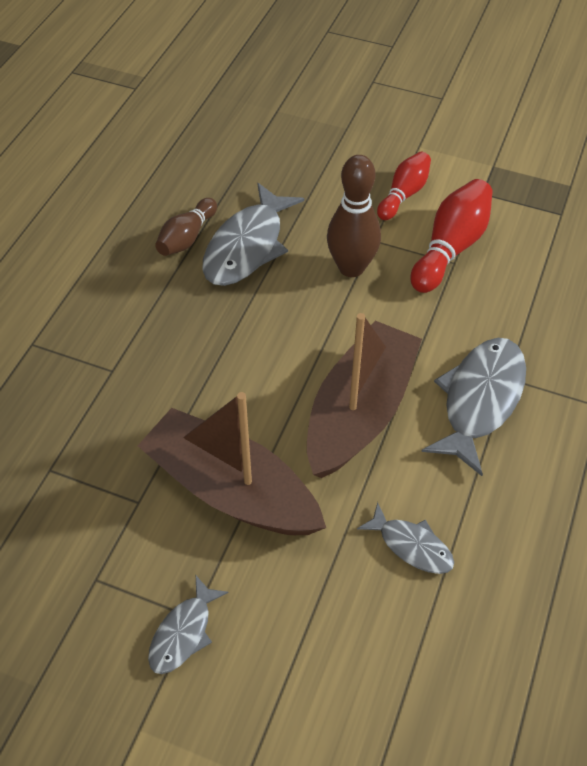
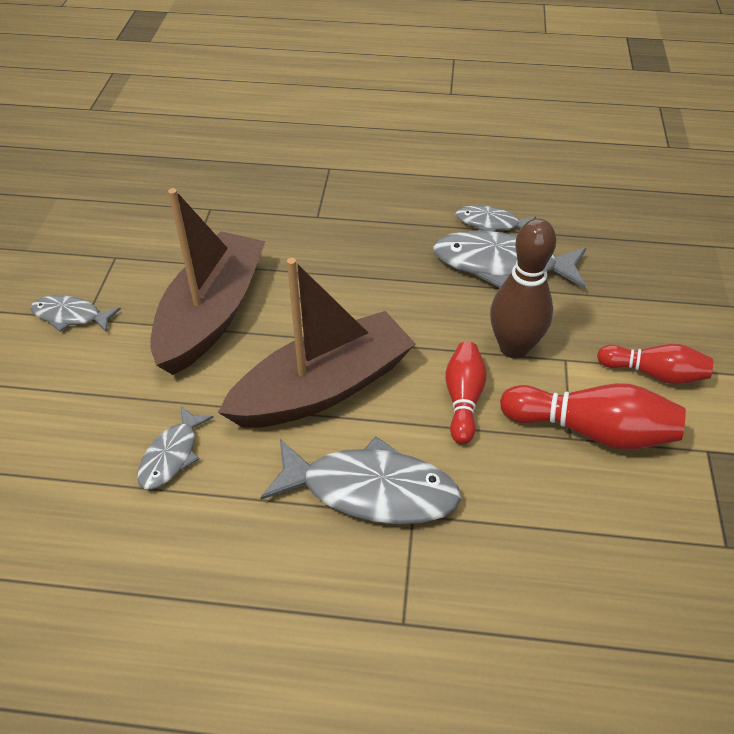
camera: 75 degrees right, 5 degrees down
(187, 237) = (491, 223): brown bowling pin -> grey fish
(359, 411) = (323, 388): brown boat -> brown boat turned 45 degrees counterclockwise
(399, 316) = (463, 399): none -> red bowling pin

